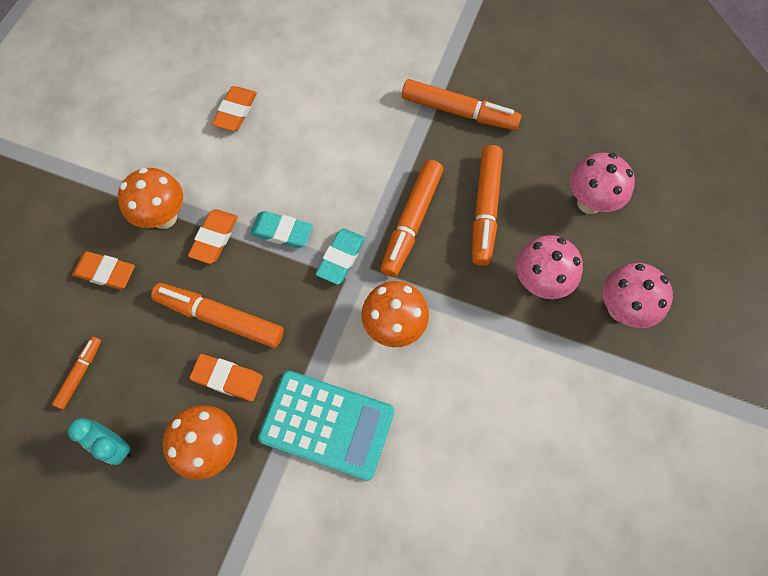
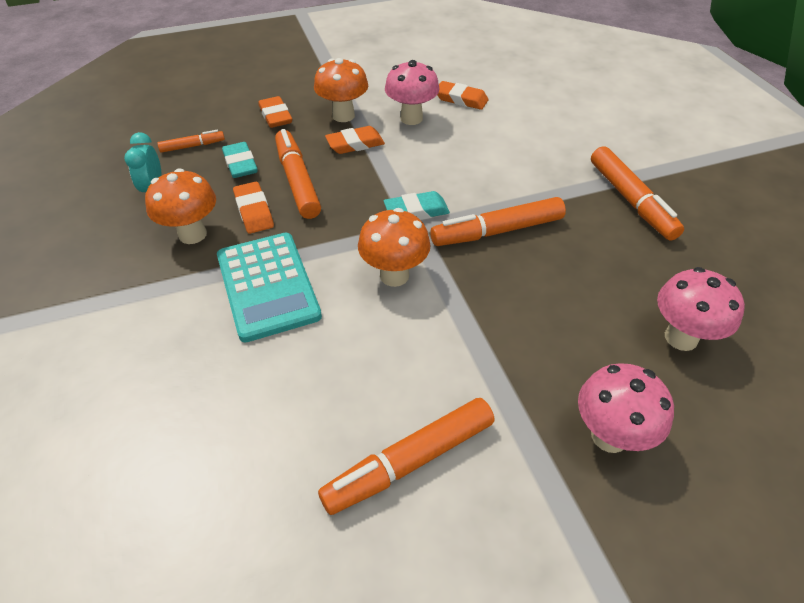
camera: 50 degrees right, 20 degrees down
(235, 111) = (461, 99): orange eraser -> orange eraser turned 45 degrees clockwise
(281, 232) = (399, 170): turquoise eraser -> turquoise eraser (240, 164)
(485, 209) = (570, 268): orange marker -> orange marker (409, 462)
(539, 282) = (552, 349): pink mushroom -> pink mushroom (411, 118)

